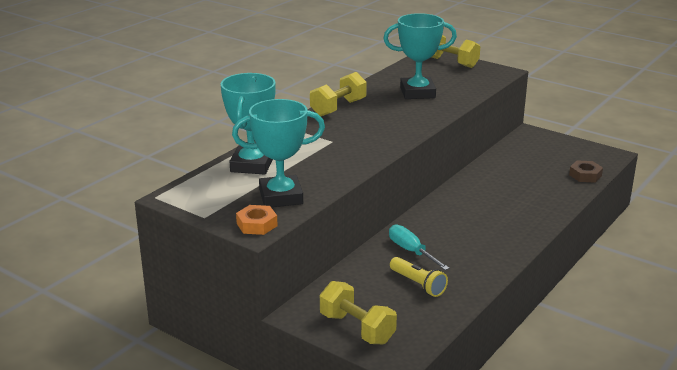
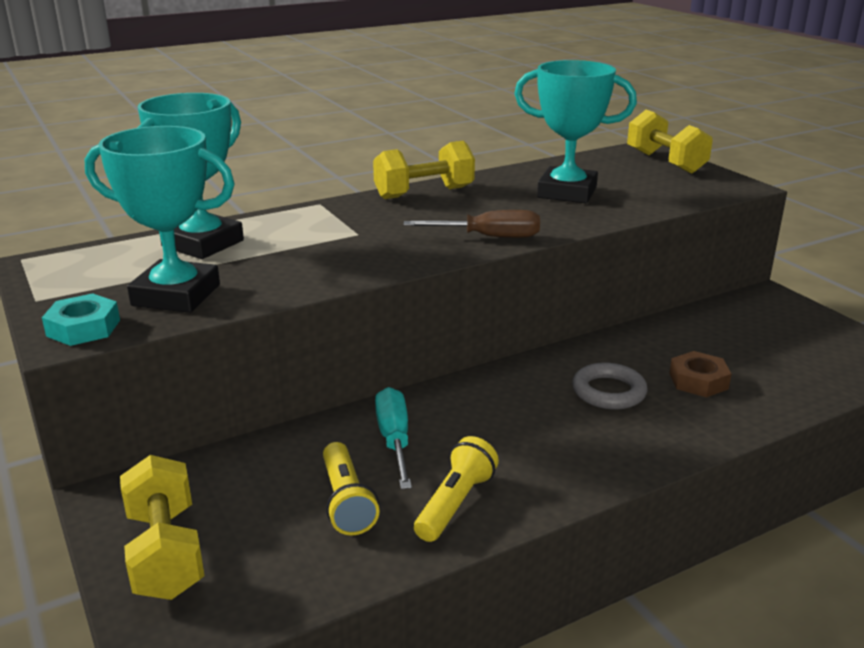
camera: 25 degrees right, 0 degrees up
(257, 224) = (83, 328): orange nut -> turquoise nut
(405, 129) = (488, 237): none -> brown screwdriver
(469, 271) = (455, 503): none -> yellow flashlight
(493, 202) = (608, 392): none -> grey ring
(585, 175) = (819, 384): brown nut -> brown nut (698, 381)

